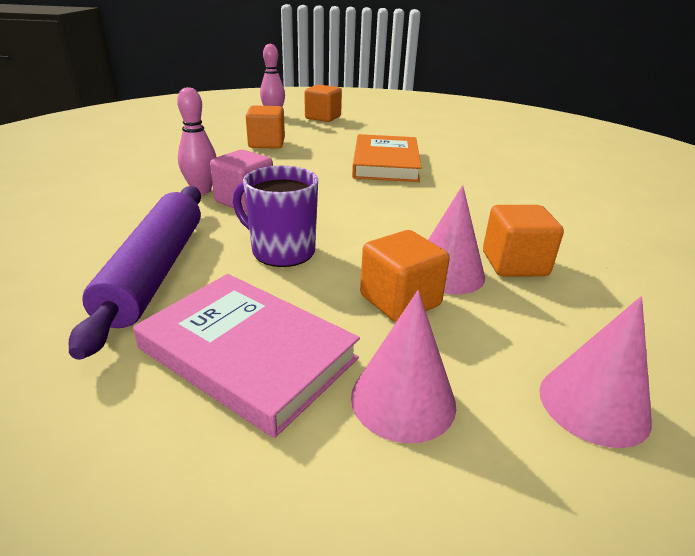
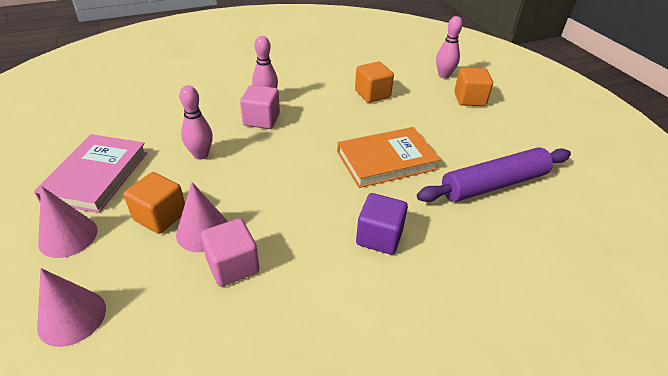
camera: 65 degrees right, 10 degrees up
(155, 271) = (160, 123): purple rolling pin -> purple rolling pin (493, 184)
(281, 251) = (201, 155): purple mug -> pink bowling pin
(494, 189) = (379, 237): none -> purple cube
(514, 264) = (233, 266): orange cube -> pink cube

